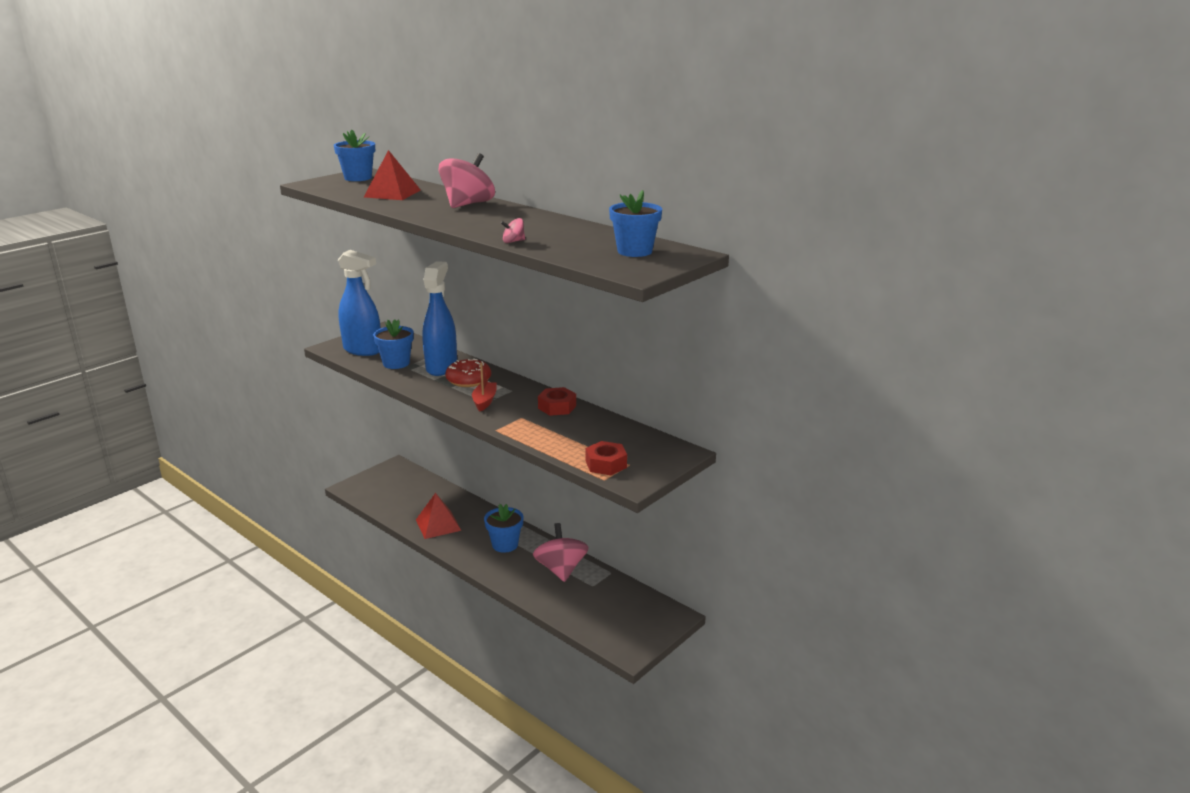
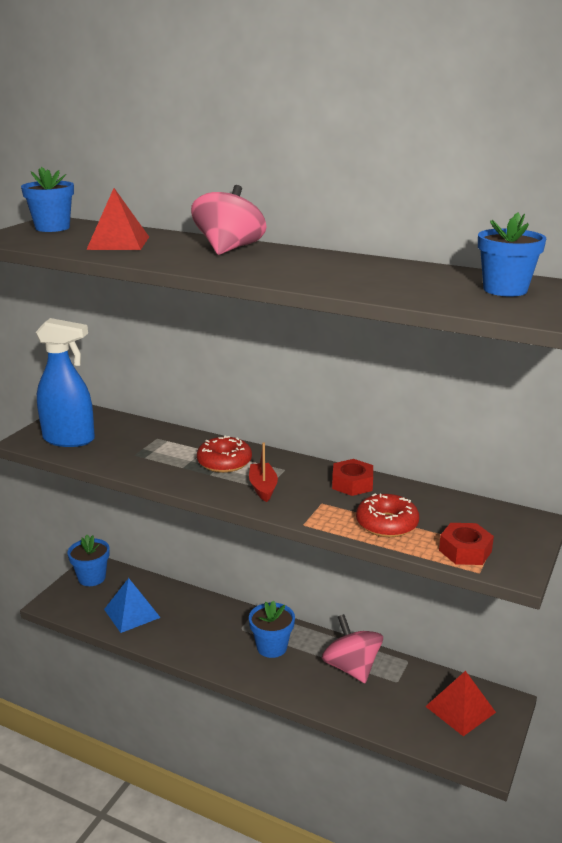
camera: 15 degrees left, 0 degrees up
(396, 363) = (122, 452): blue flower pot -> blue flower pot (92, 578)
(408, 503) = (132, 613): none -> blue pyramid
(438, 525) = (181, 635): red pyramid -> red pyramid (460, 709)
(441, 367) = (181, 450): blue spray bottle -> none
(513, 241) = (346, 289): pink spinning top -> none
(560, 438) = (386, 524): none -> red donut

